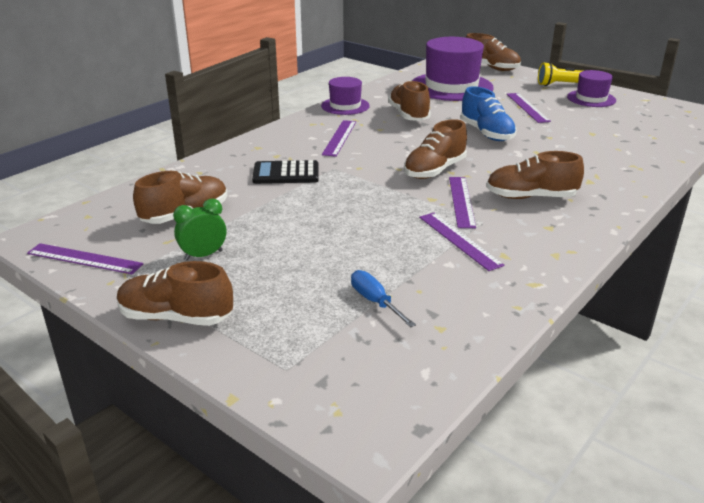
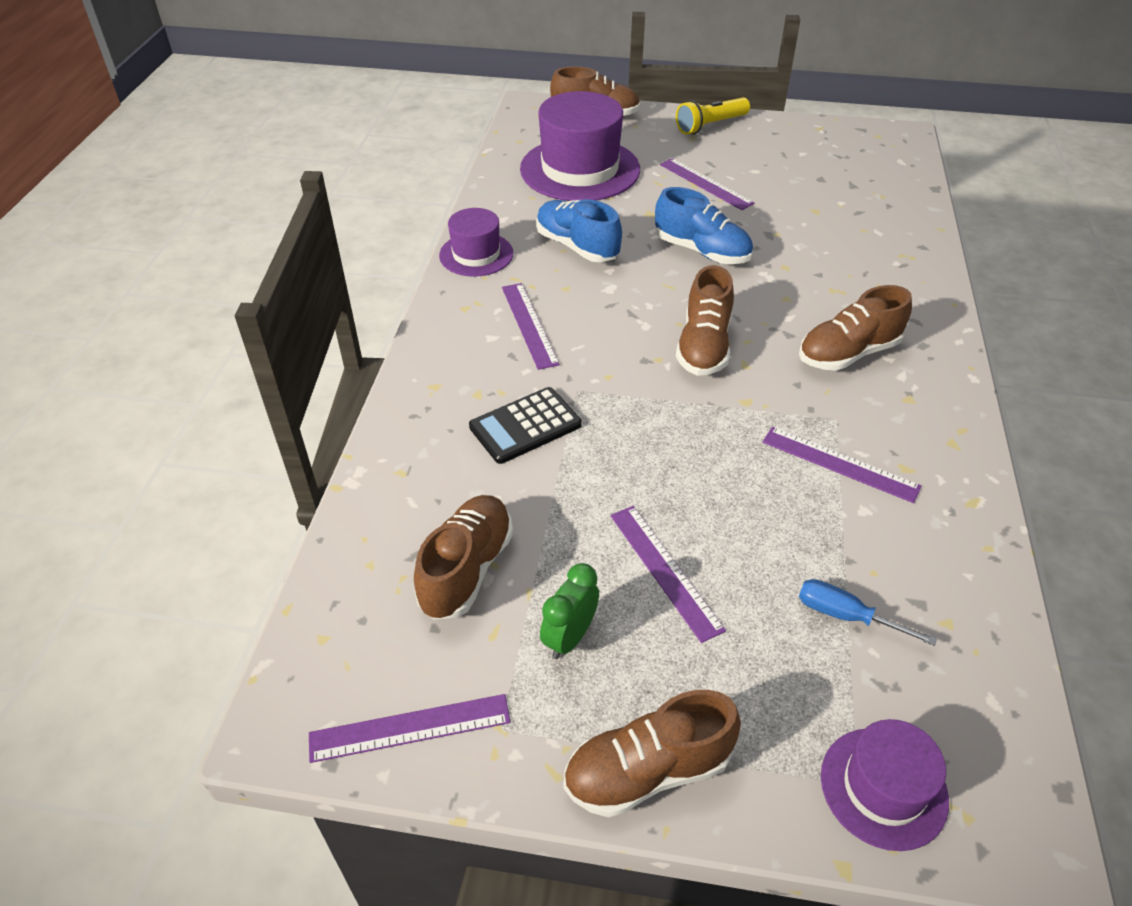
camera: 30 degrees left, 15 degrees up
(408, 115) = (577, 246): brown shoe -> blue shoe
(461, 201) = (782, 392): purple ruler -> purple ruler (664, 571)
(591, 99) = (762, 144): purple hat -> purple hat (883, 787)

